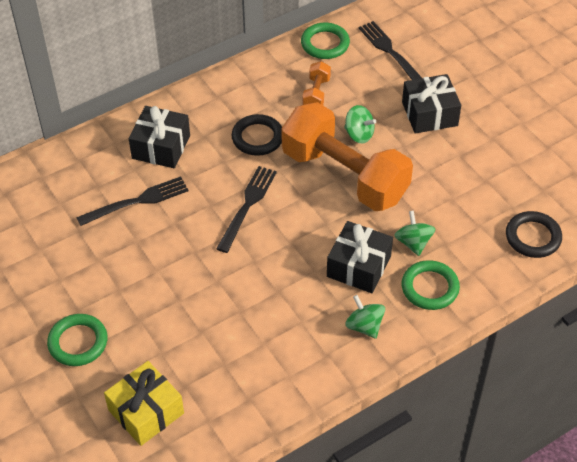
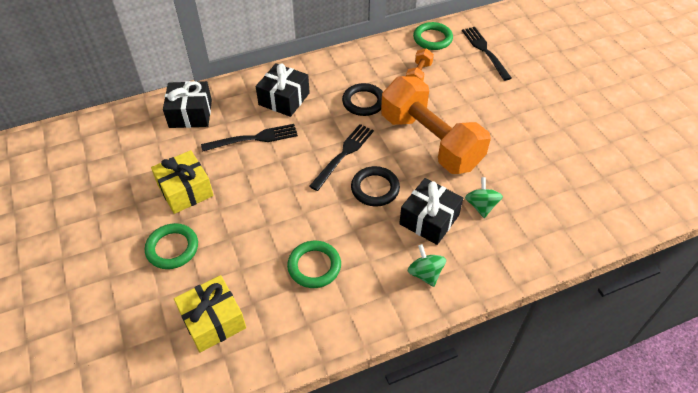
camera: 10 degrees right, 0 degrees up
(73, 275) = (185, 190): none -> yellow gift
(359, 134) = (448, 110): green spinning top -> none
(429, 114) = (510, 102): black gift -> black gift (190, 114)
(430, 288) = (490, 248): green ring -> green ring (314, 266)
(533, 237) = (590, 217): black ring -> black ring (375, 188)

